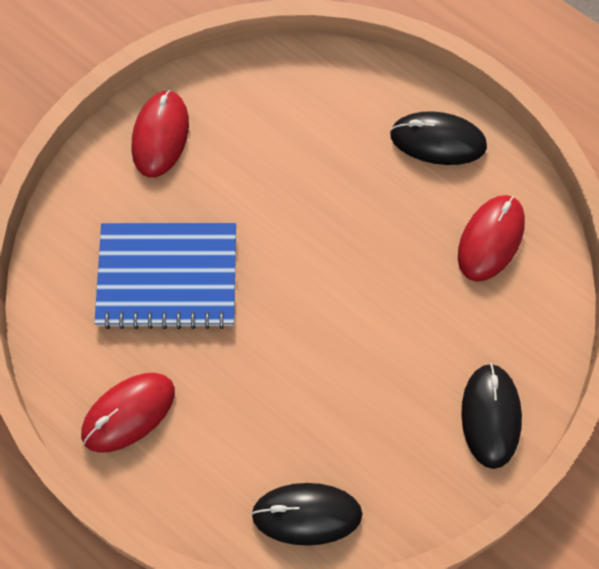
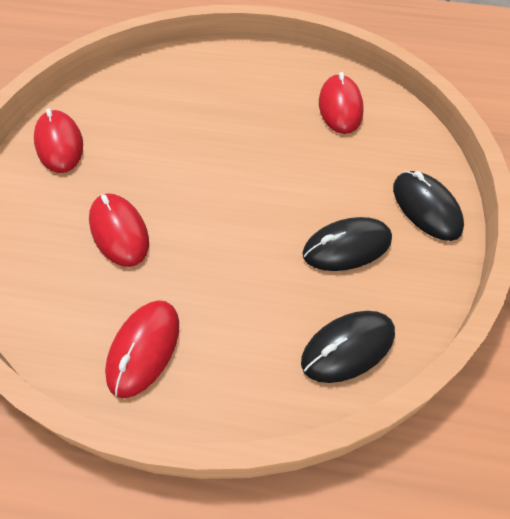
camera: 30 degrees left, 10 degrees down
(167, 277) = (119, 231): blue notebook -> red mouse
(438, 141) = (264, 70): black mouse -> black mouse (347, 247)

